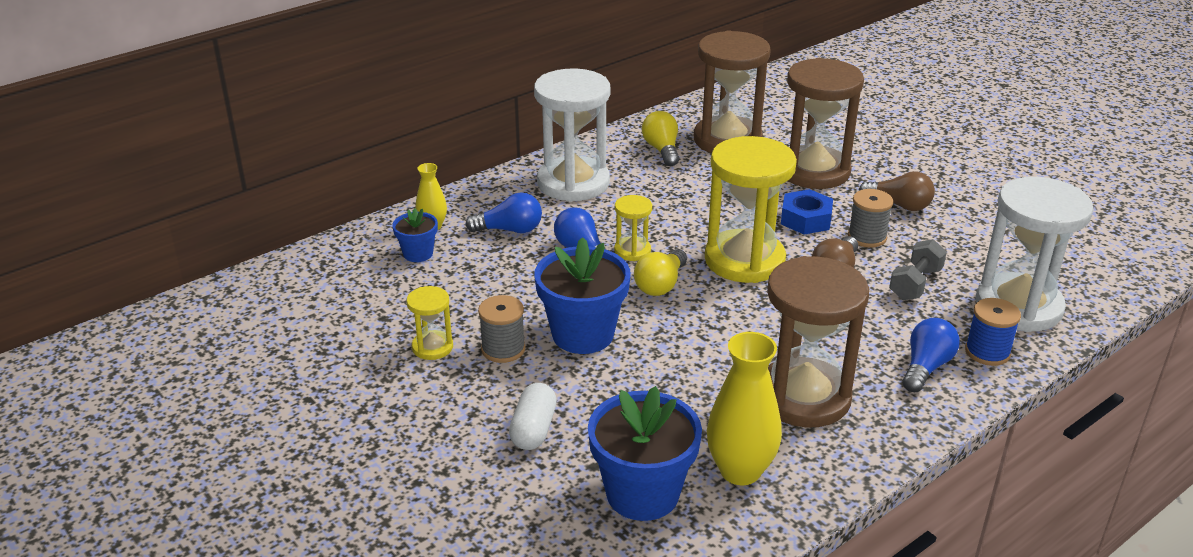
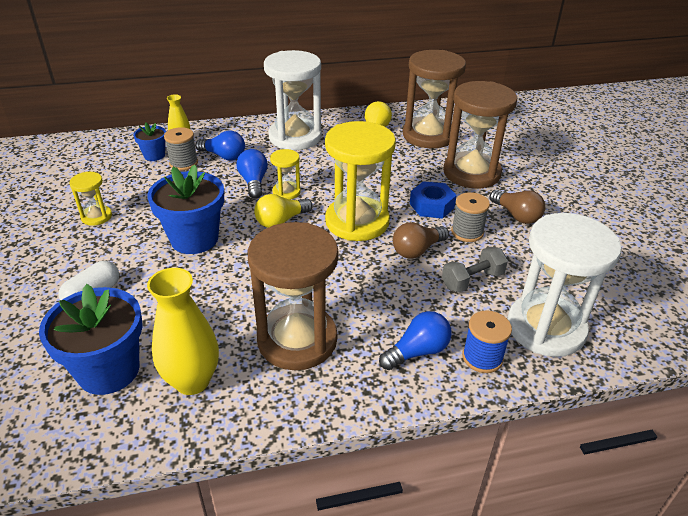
camera: 25 degrees right, 5 degrees up
(503, 349) = (135, 232): grey spool -> grey spool (183, 163)

